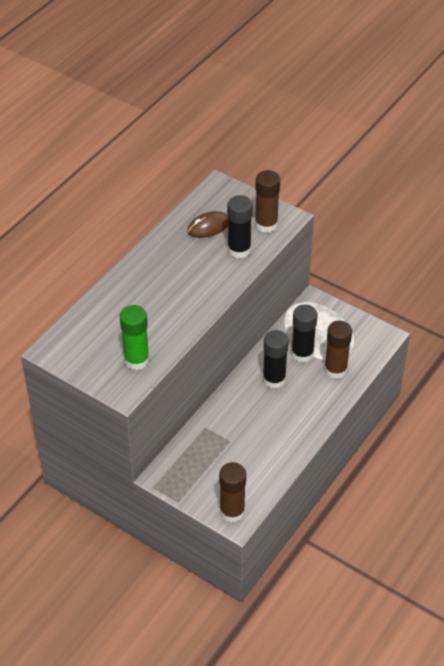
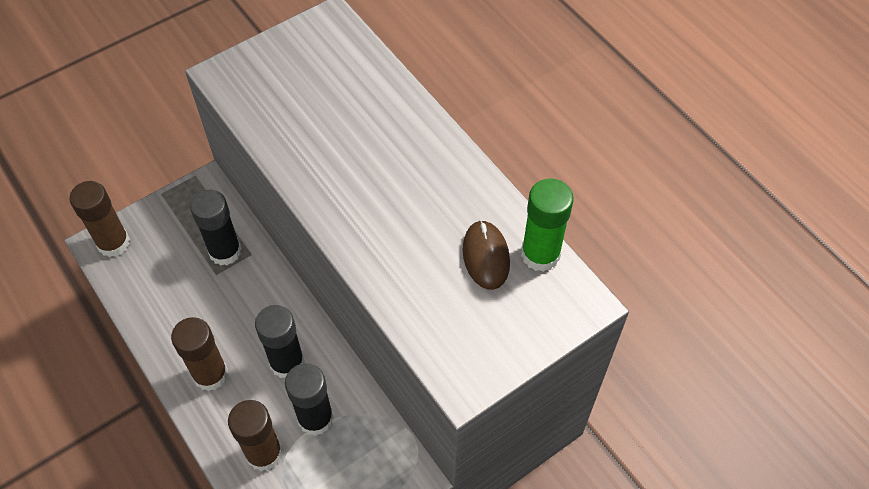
camera: 110 degrees right, 10 degrees up
(136, 360) = (265, 99): green glue stick -> green glue stick (540, 254)
(239, 250) = (417, 282): black glue stick -> black glue stick (225, 251)
(266, 224) = (459, 341): brown glue stick -> brown glue stick (210, 374)

